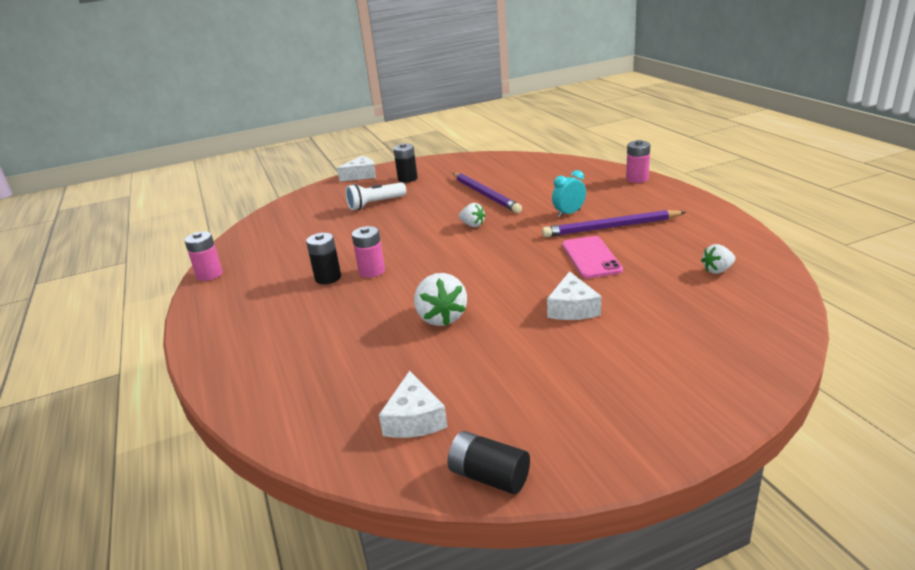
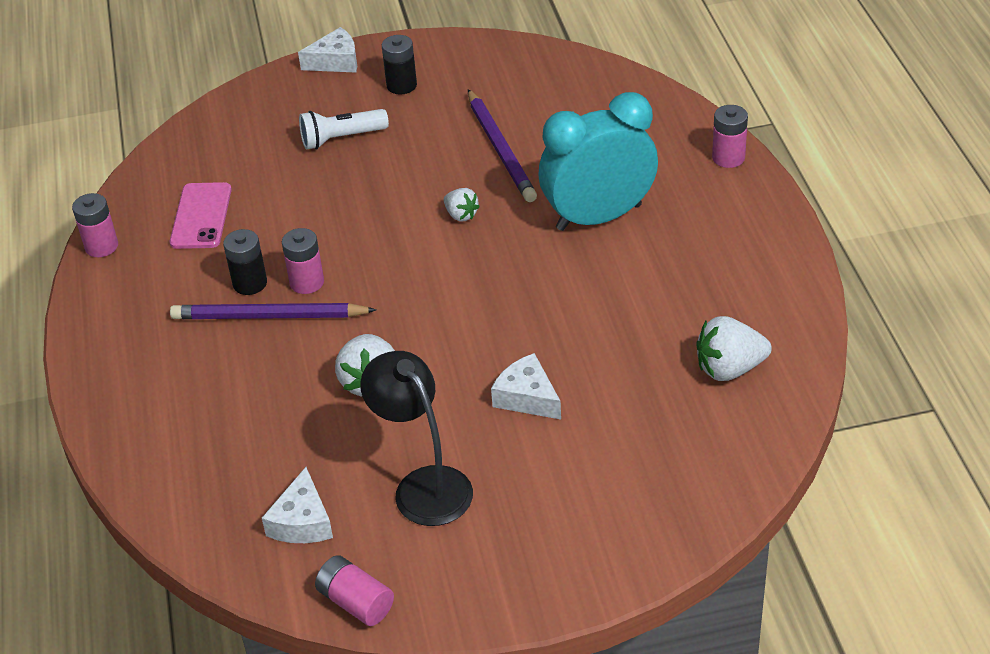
camera: 10 degrees right, 15 degrees up
(489, 476) = (356, 602): black battery -> pink battery
(515, 376) = (424, 485): none -> black lamp
(569, 213) = (598, 217): turquoise clock -> turquoise clock, size x2.29
(572, 308) = (527, 397): white cheese -> white cheese turned 120 degrees clockwise
(591, 257) = (588, 313): pink phone -> pink phone (201, 216)
(611, 227) = (641, 259): purple pencil -> purple pencil (269, 317)
(717, 270) = (729, 369): white strawberry -> white strawberry, size x1.71

